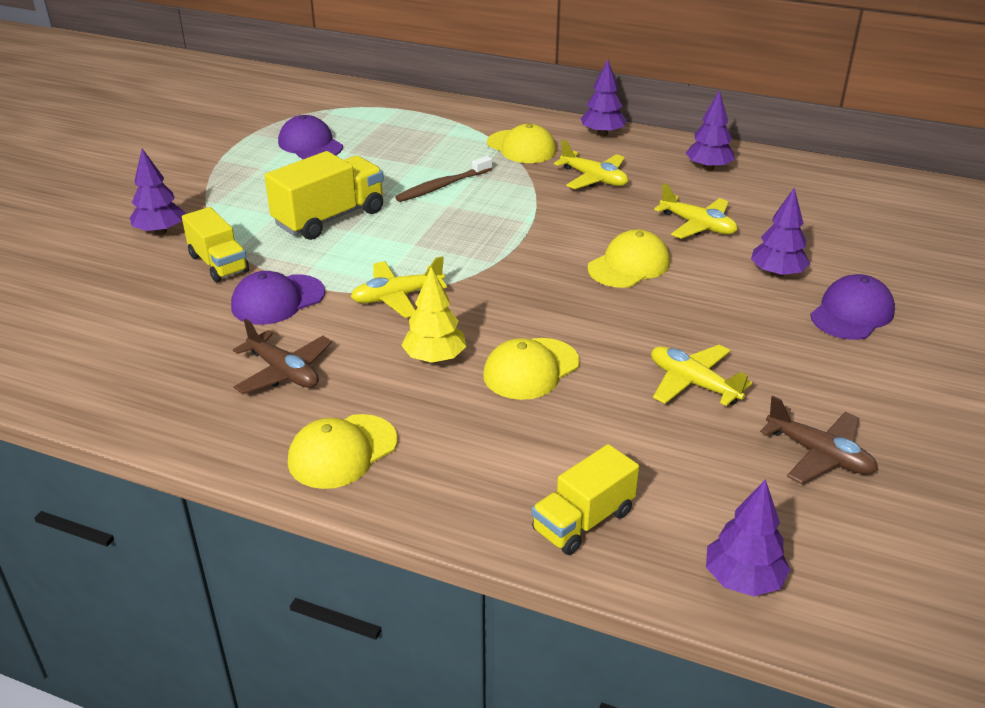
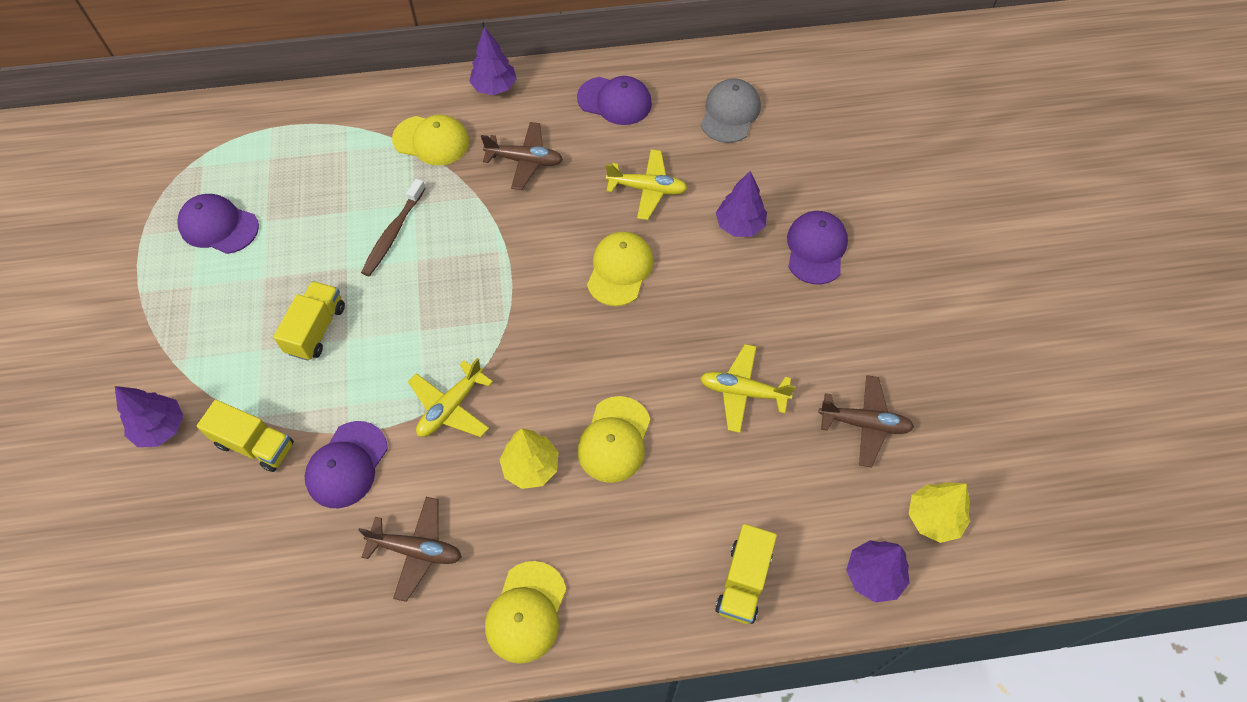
camera: 30 degrees left, 25 degrees up
(329, 218) = (316, 329): yellow truck -> yellow truck, size x0.67
(594, 179) = (525, 161): yellow plane -> brown plane
(708, 168) = (615, 101): purple tree -> purple cap
(821, 204) = (730, 113): none -> grey cap
(856, 563) = (933, 518): none -> yellow tree

